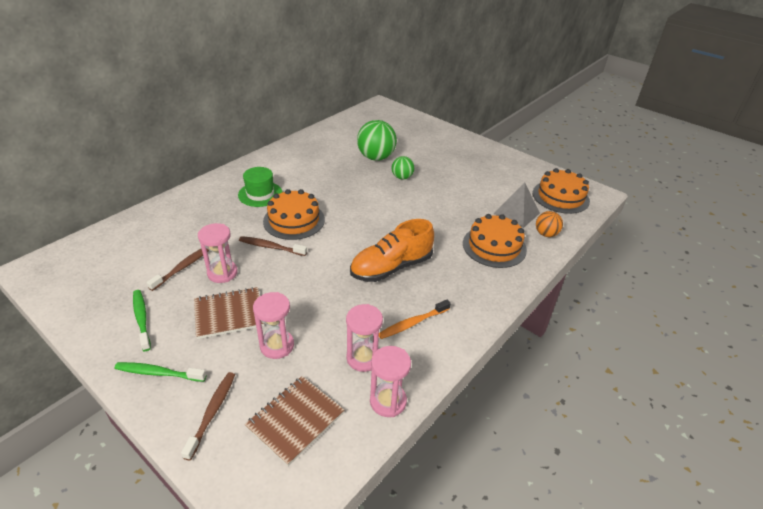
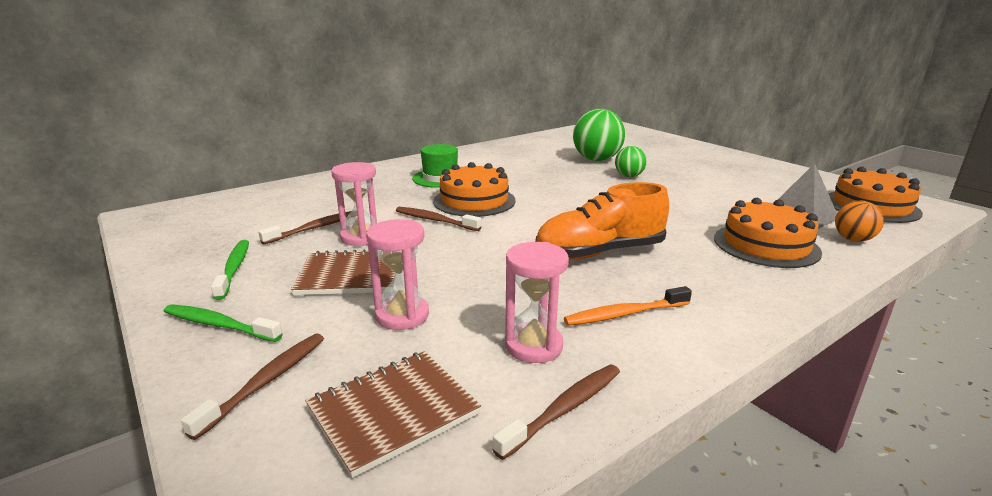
camera: 15 degrees right, 15 degrees down
(388, 401) = (564, 409): pink hourglass -> brown toothbrush

